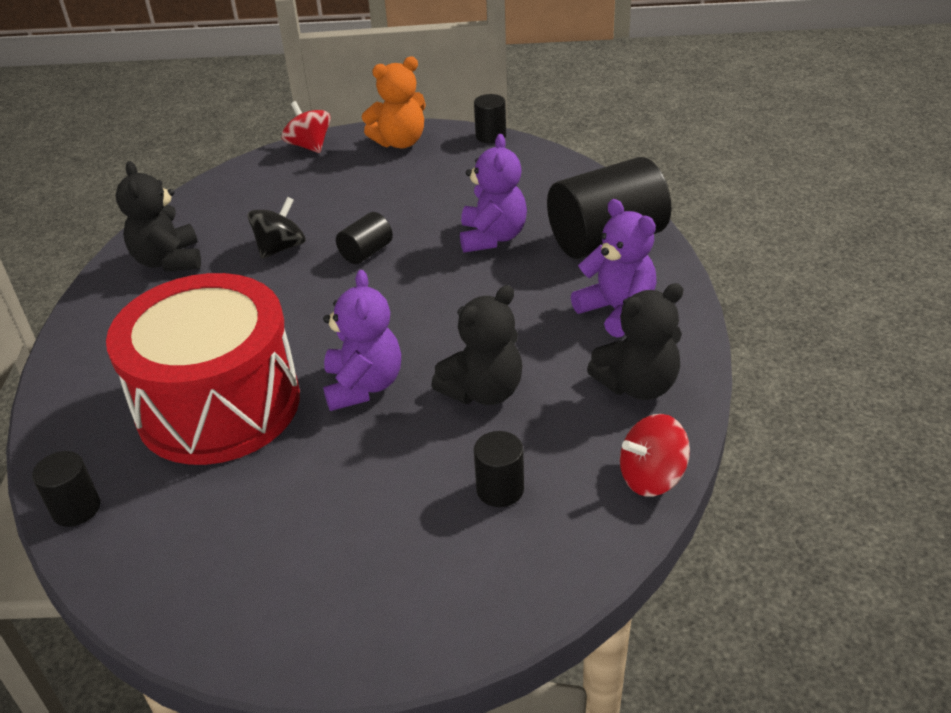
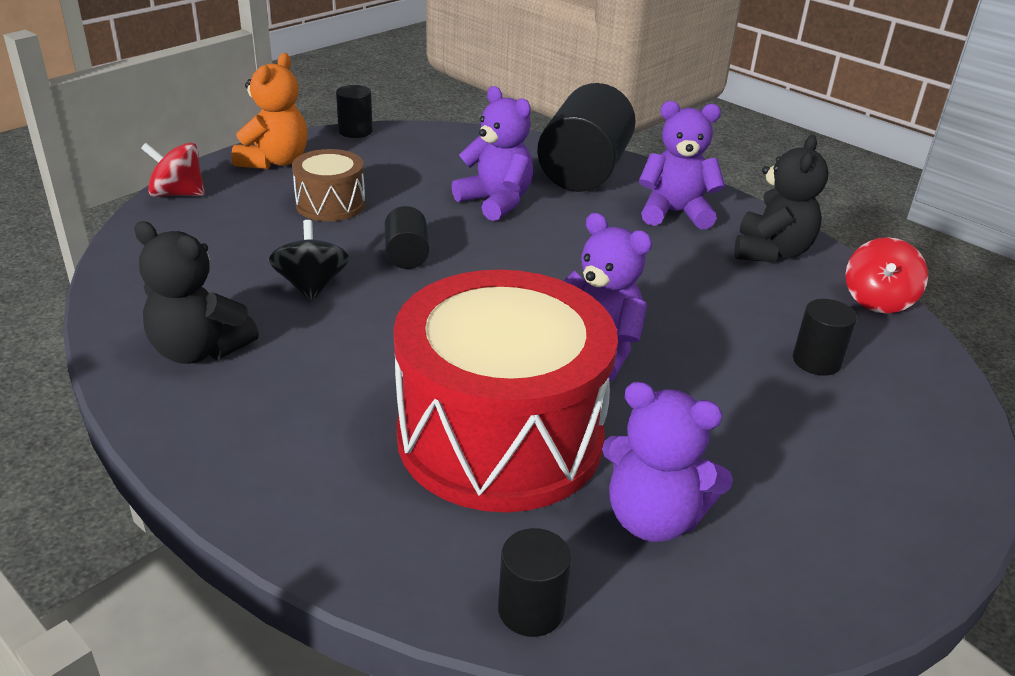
camera: 50 degrees left, 5 degrees down
(209, 510) = (653, 518): none -> purple teddy bear
(382, 191) = (330, 204): none -> brown drum
(483, 391) = (688, 306): black teddy bear -> none

